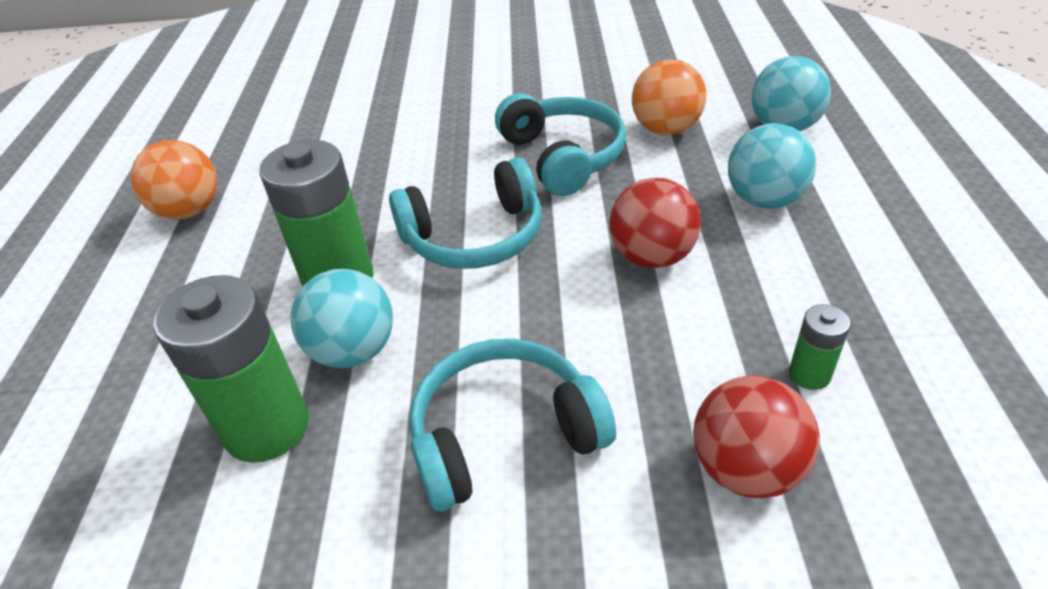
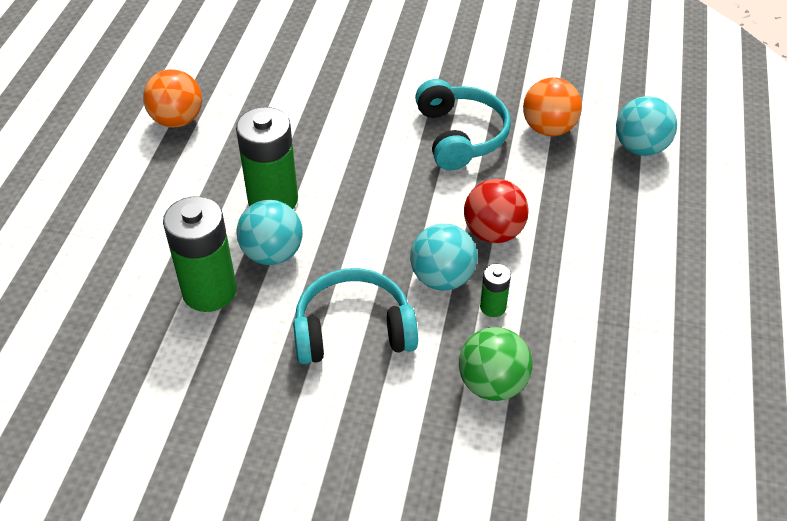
camera: 10 degrees right, 5 degrees up
(474, 237) = (375, 188): turquoise headphones -> none
(746, 468) = (492, 384): red ball -> green ball
(764, 200) = (594, 206): turquoise ball -> turquoise ball (442, 278)
(809, 374) = (560, 338): green battery -> green battery (493, 307)

